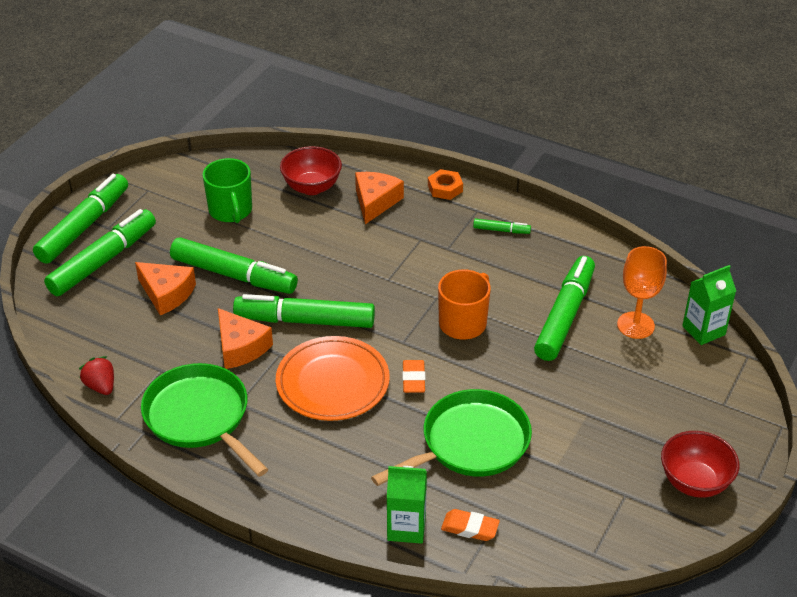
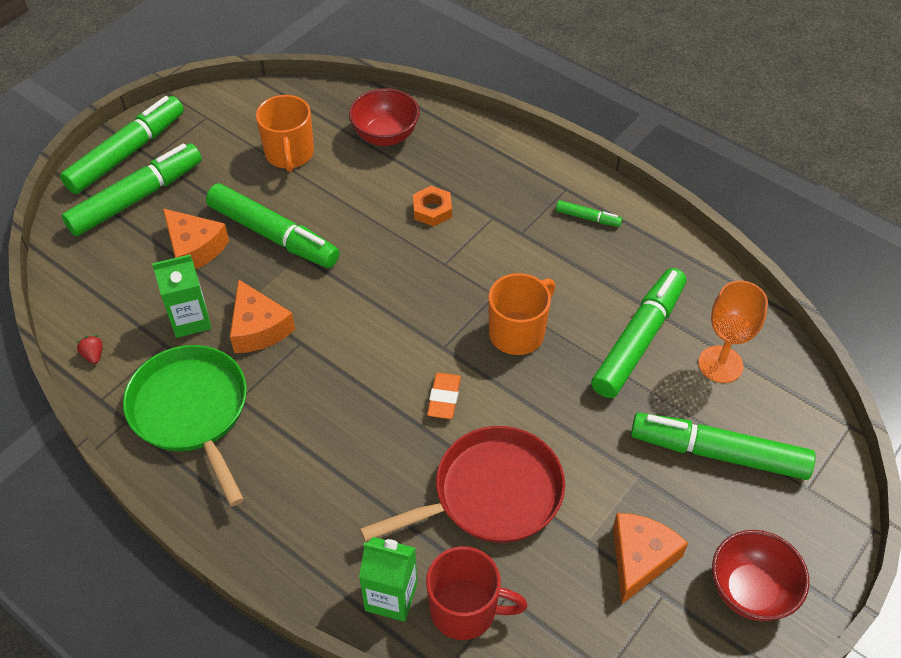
camera: 10 degrees right, 10 degrees up
(101, 386) = (93, 355): red strawberry -> red strawberry, size x0.64
(231, 211) = (289, 154): green mug -> orange mug
(305, 320) = (338, 303): green marker -> green marker (718, 453)
(332, 383) = (350, 389): orange plate -> none
(375, 202) = (452, 163): orange cheese -> orange cheese (640, 559)
(445, 188) = (534, 156): orange nut -> orange nut (432, 210)
(470, 443) = (491, 494): green pan -> red pan
(470, 528) = (465, 610): orange eraser -> red mug
(703, 330) = (801, 383): green carton -> green carton (190, 320)

